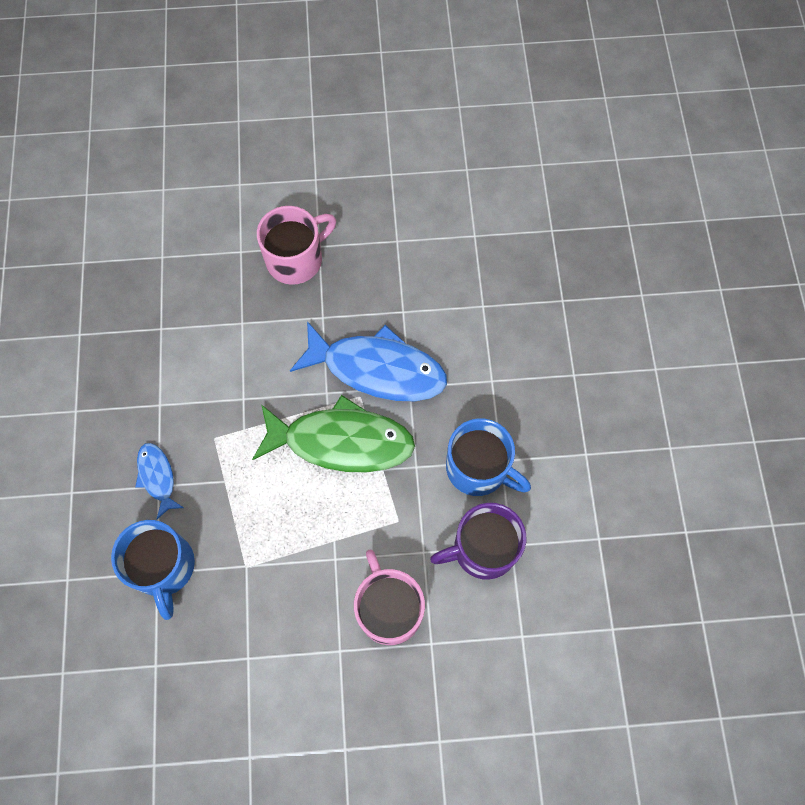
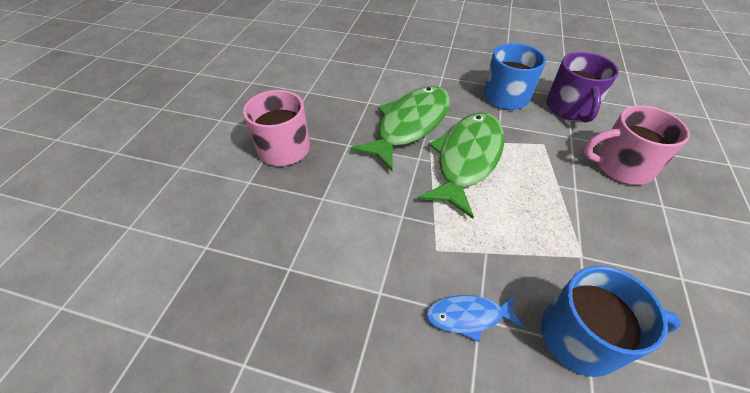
camera: 70 degrees left, 20 degrees down
(377, 369) = (410, 125): blue fish -> green fish

